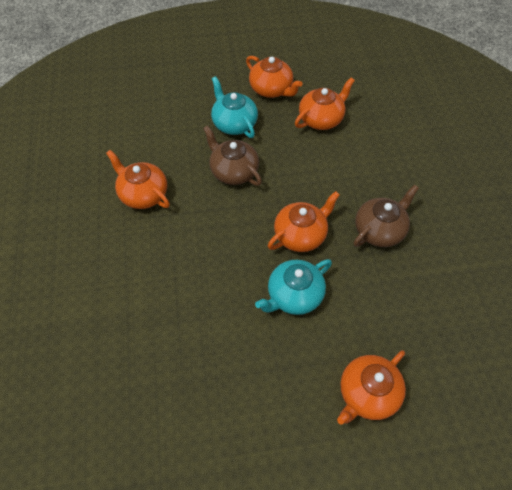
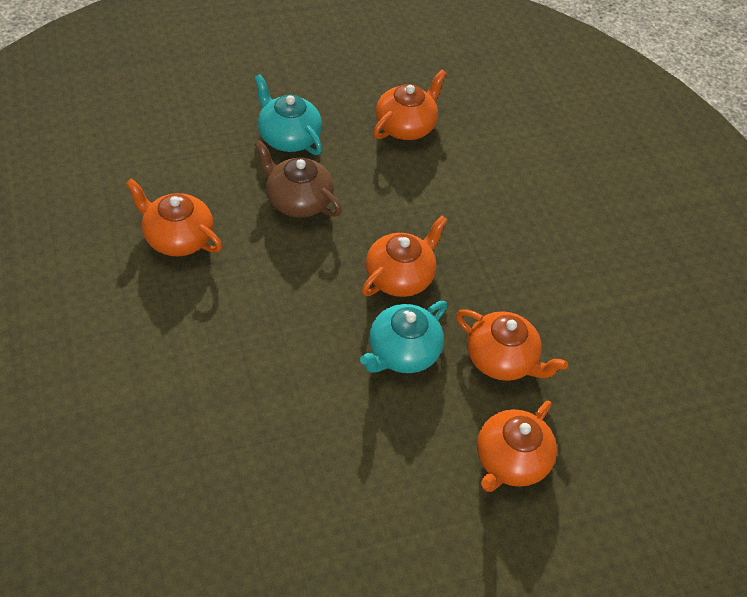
camera: 15 degrees left, 5 degrees down
(271, 89) = (333, 89): orange teapot -> orange teapot (501, 359)
(379, 230) = (500, 264): brown teapot -> none

